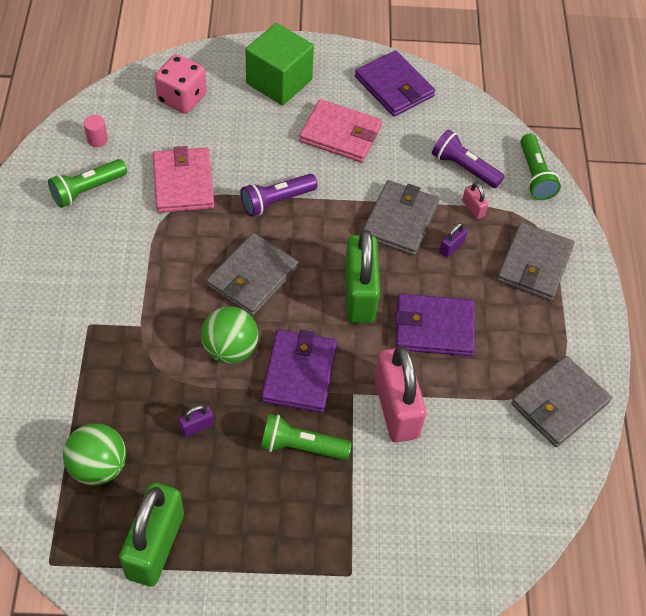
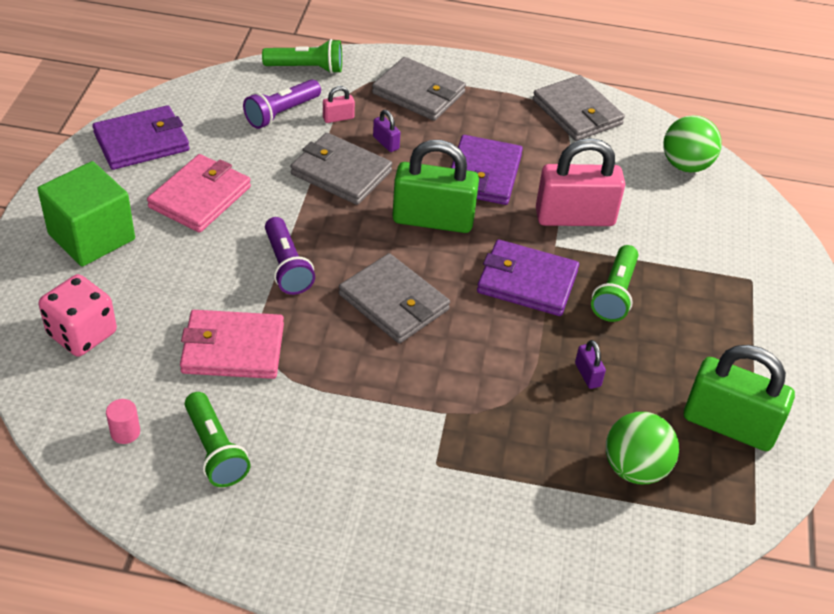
camera: 80 degrees left, 10 degrees down
(230, 349) = (490, 334): green ball -> green ball (686, 165)

